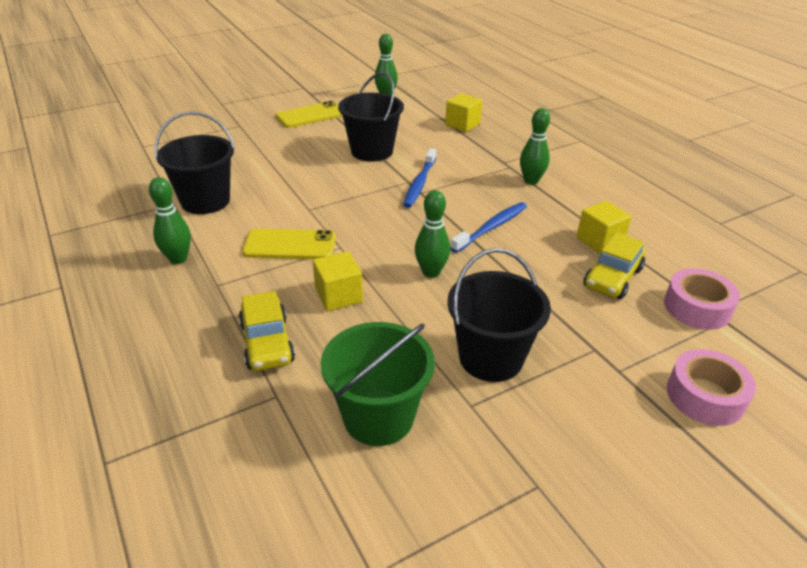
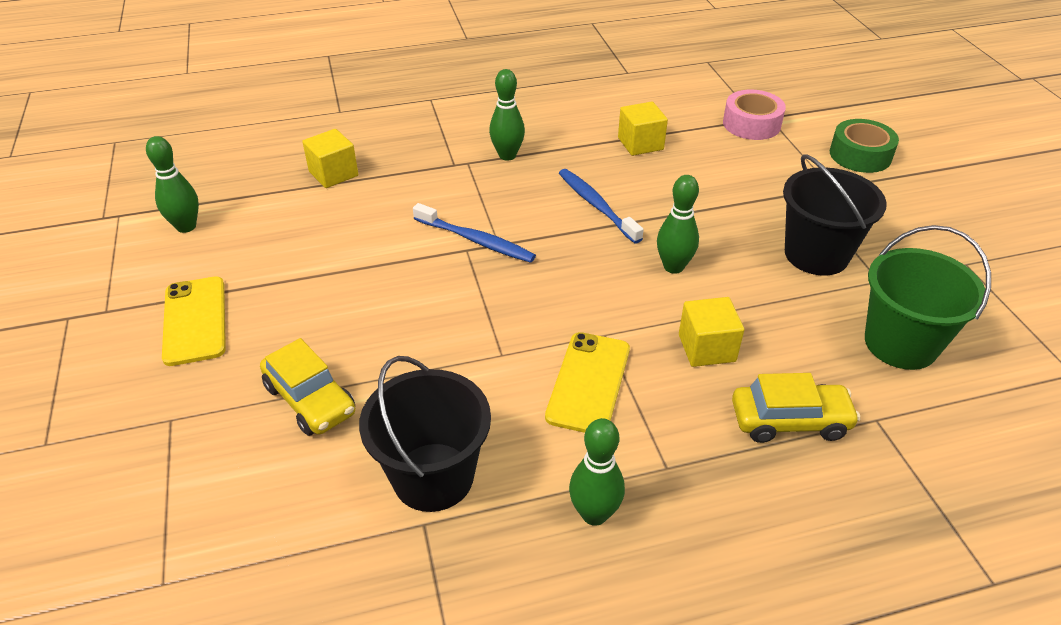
camera: 75 degrees left, 5 degrees up
(372, 151) = (364, 269): black bucket -> none
(612, 278) = (703, 154): yellow car -> yellow car (310, 399)
(705, 396) = (860, 155): pink tape -> green tape

